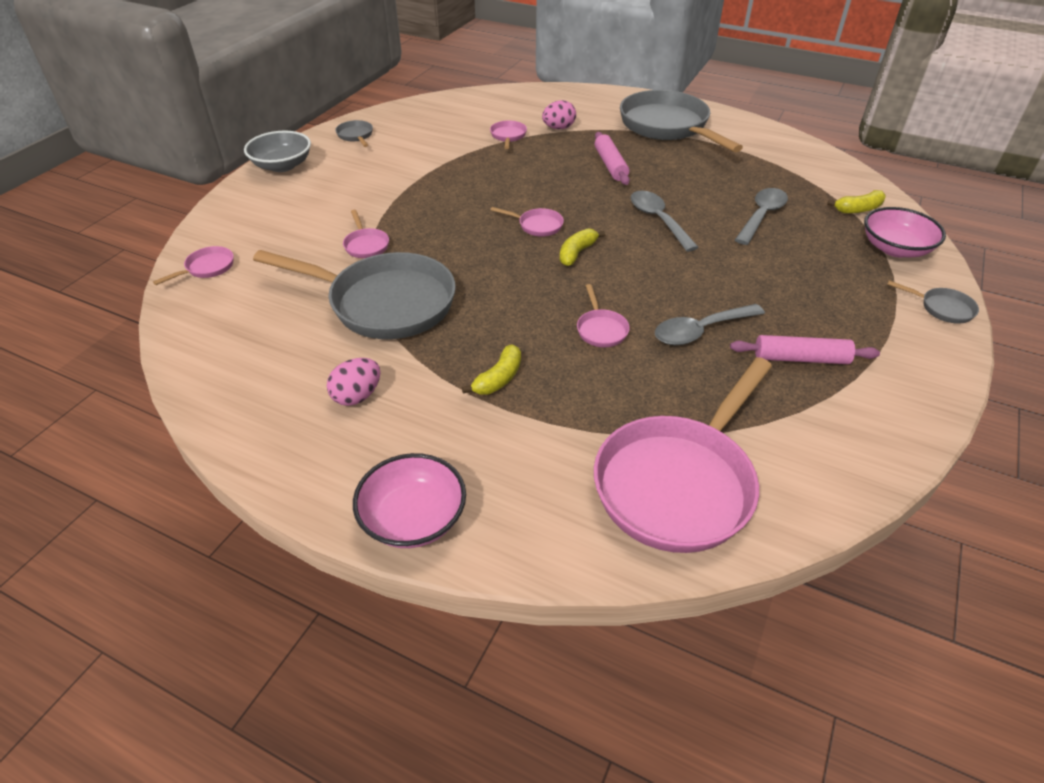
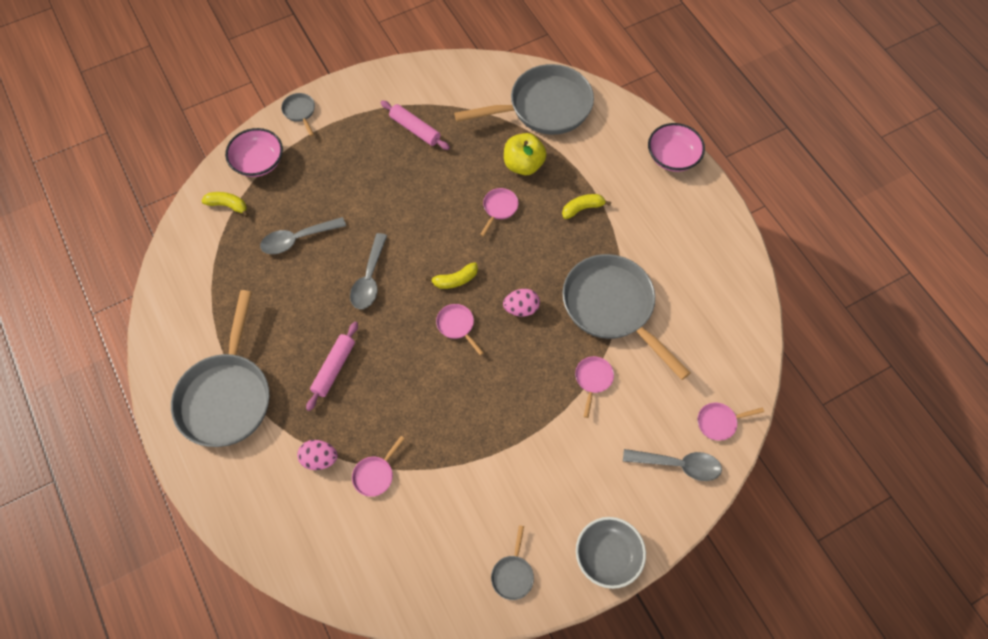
camera: 145 degrees left, 20 degrees up
(357, 396) = (665, 241): pink egg -> pink egg (521, 308)
(623, 389) = (523, 165): none -> yellow apple
(678, 483) = (544, 107): pink pan -> grey pan
(700, 331) = (446, 175): grey spoon -> grey spoon (678, 465)

